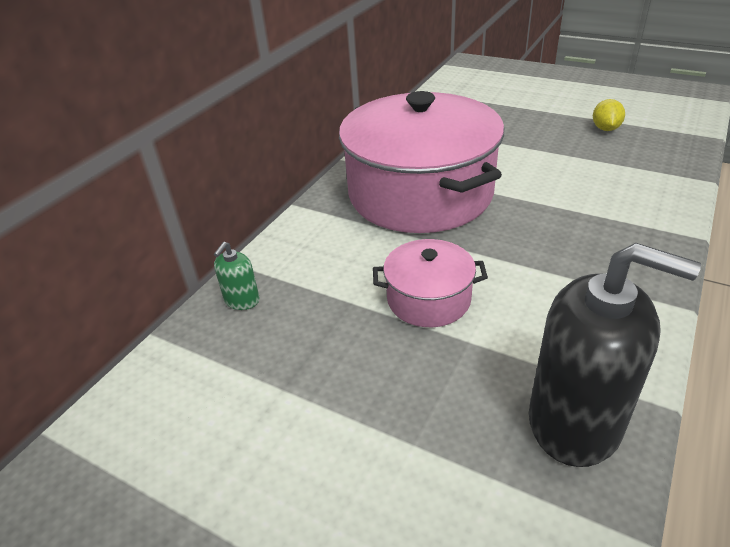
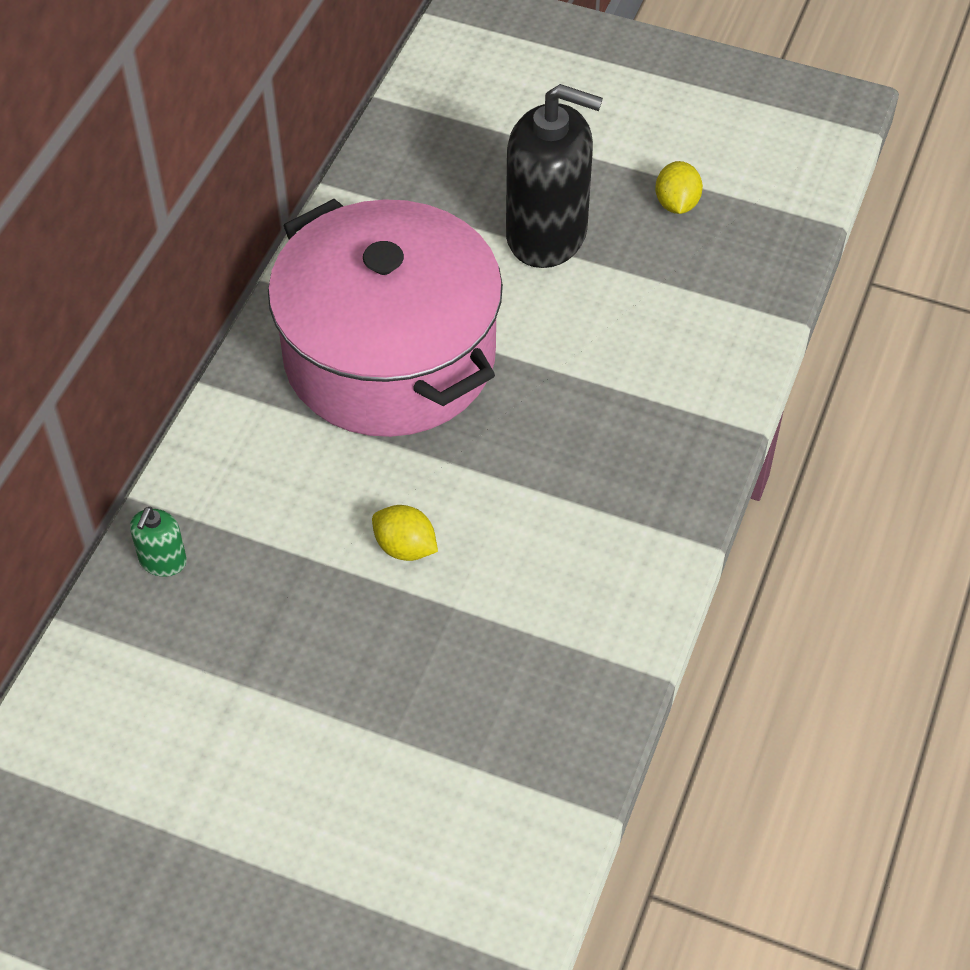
camera: 10 degrees left, 15 degrees up
(428, 299) = (405, 547): pink pot -> yellow lemon
(575, 422) = (562, 700): black soap dispenser -> black soap dispenser (547, 234)

